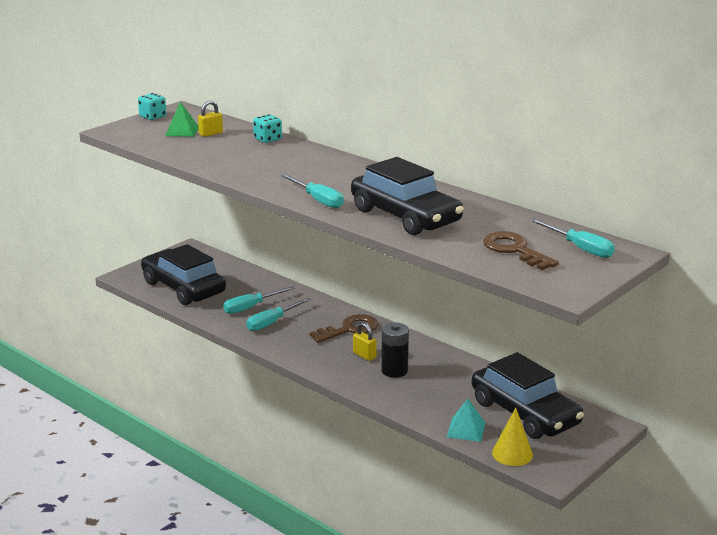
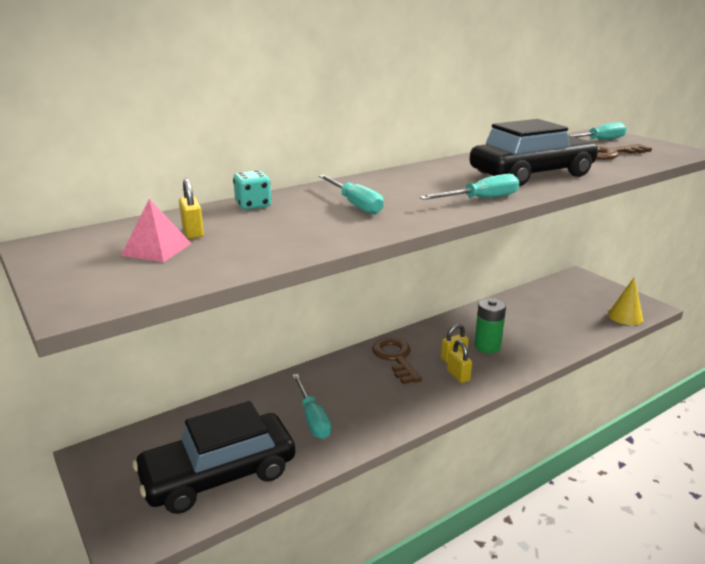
camera: 75 degrees left, 0 degrees up
(153, 117) = (51, 266): turquoise dice -> none
(182, 131) = (156, 249): green pyramid -> pink pyramid
(272, 322) = (360, 407): turquoise screwdriver -> turquoise screwdriver (355, 204)
(335, 359) = (458, 375): none -> yellow padlock
(394, 371) = (487, 346): black battery -> green battery
(466, 429) = (591, 329): turquoise pyramid -> none
(525, 413) = (562, 301): black car -> none

